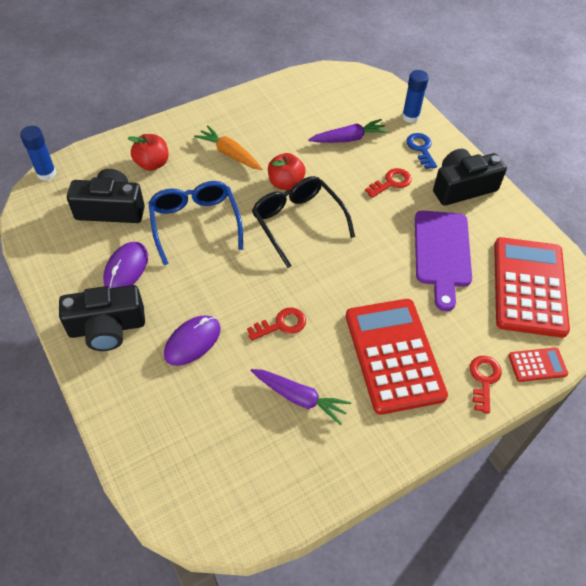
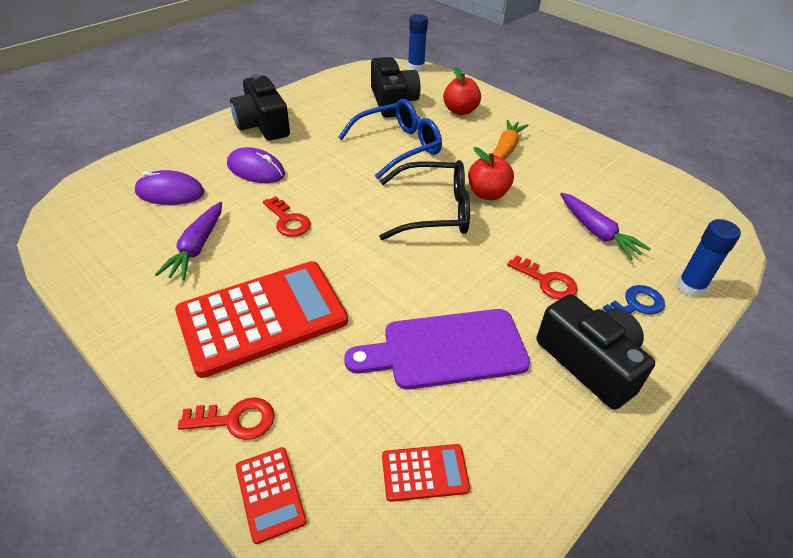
camera: 75 degrees right, 10 degrees down
(126, 268) = (329, 121): purple mouse -> purple mouse (170, 192)
(298, 222) = (434, 211): black glasses -> black glasses turned 45 degrees clockwise
(529, 287) = (424, 472): red calculator -> red calculator, size x0.44

